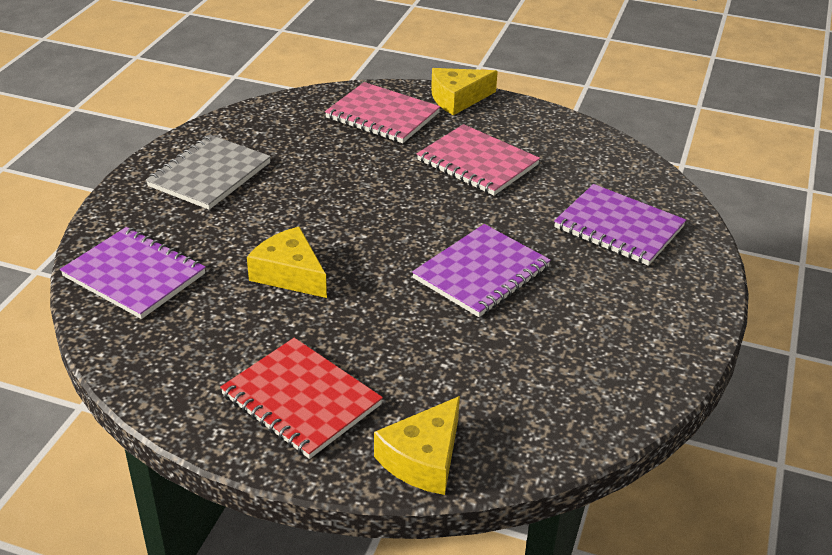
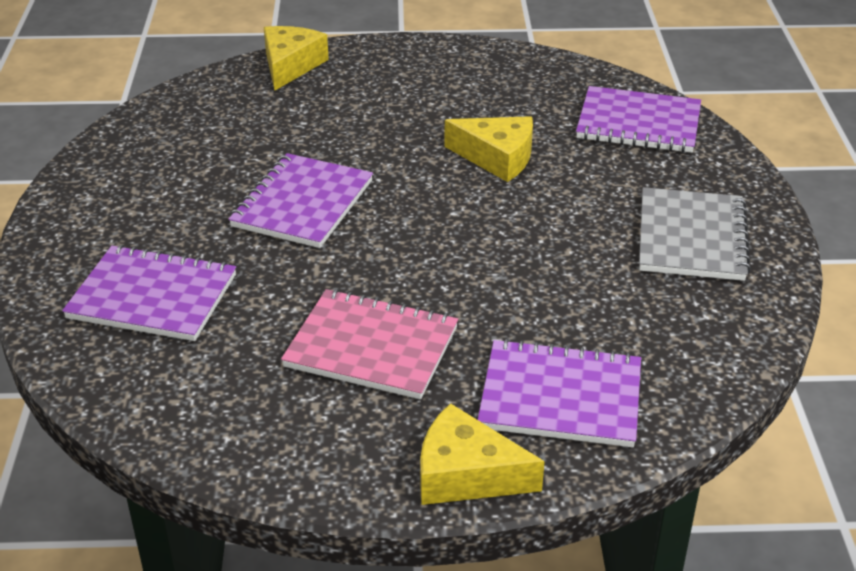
camera: 160 degrees right, 0 degrees up
(301, 400) = (407, 76): red notebook -> none
(382, 116) = (560, 397): pink notebook -> purple notebook
(458, 99) = (466, 474): yellow cheese -> yellow cheese turned 120 degrees counterclockwise

